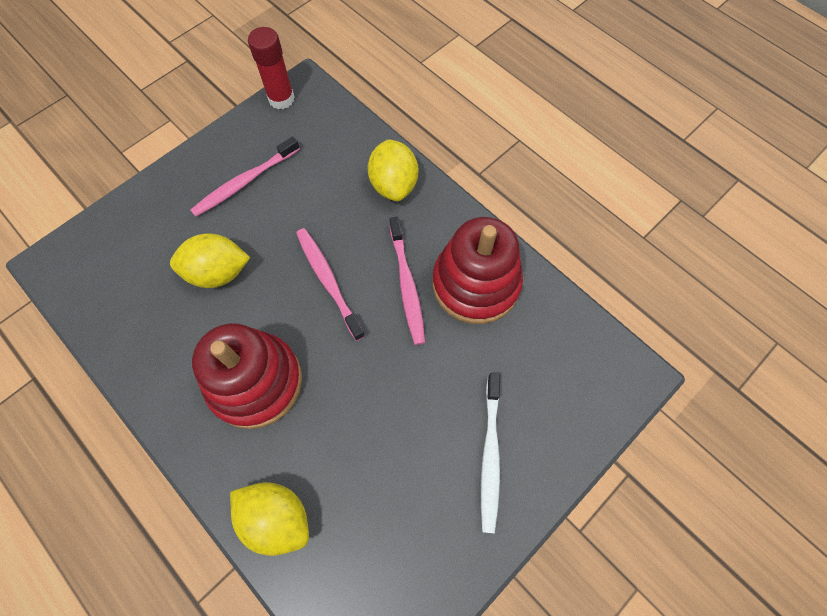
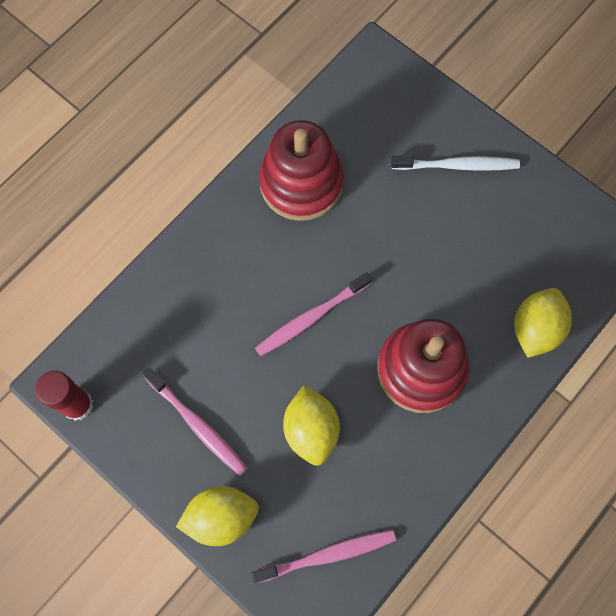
camera: 95 degrees left, 5 degrees up
(393, 184) = (193, 267): yellow lemon -> yellow lemon (221, 517)
(407, 285) = (308, 244): pink toothbrush -> pink toothbrush (328, 555)

